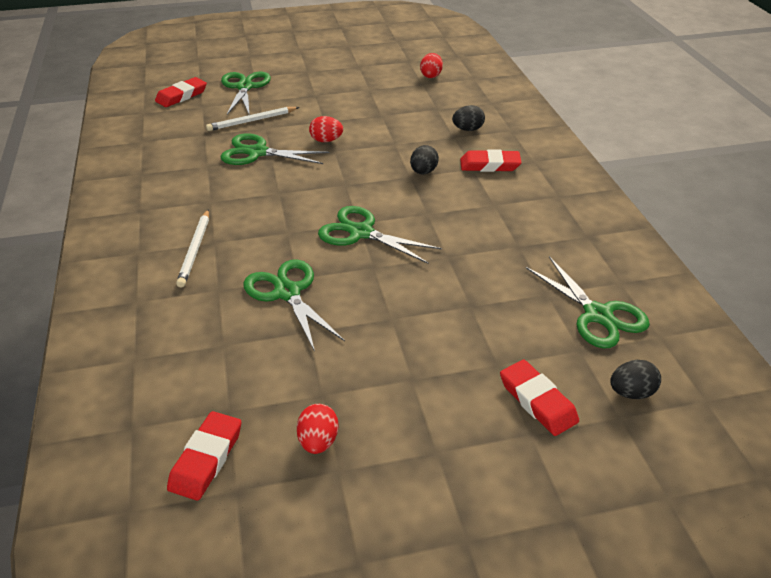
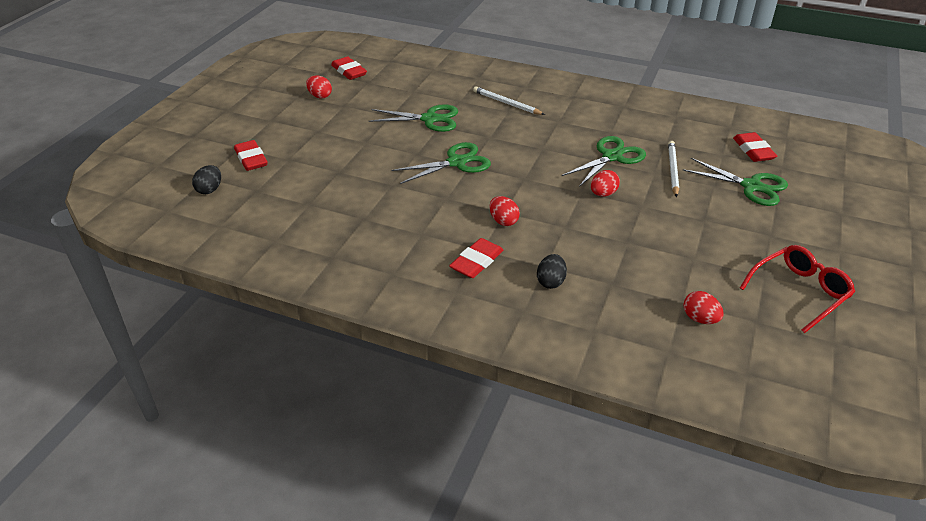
camera: 125 degrees right, 0 degrees up
(362, 54) = (799, 292): none -> red glasses
(423, 172) = (503, 221): black egg -> red egg
(537, 401) = (251, 159): red eraser -> red eraser turned 60 degrees clockwise
(597, 314) = (267, 213): green scissors -> none

